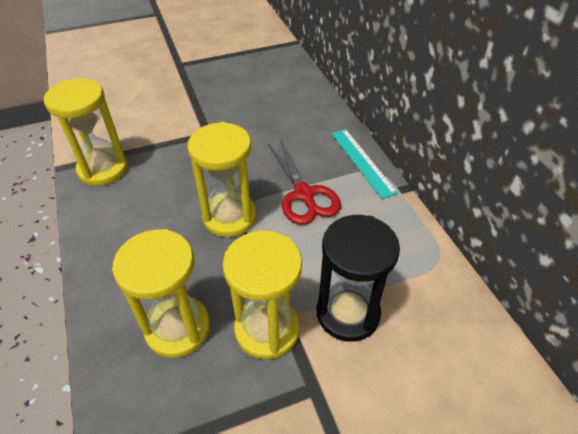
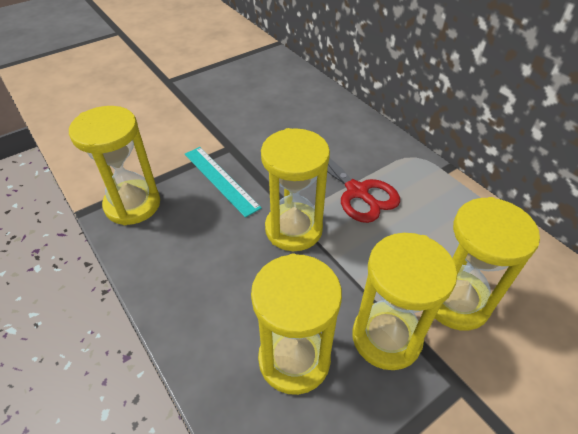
camera: 15 degrees left, 0 degrees up
(348, 313) = (456, 301): black hourglass -> yellow hourglass
(362, 162) = (397, 149): turquoise ruler -> turquoise ruler (220, 180)

